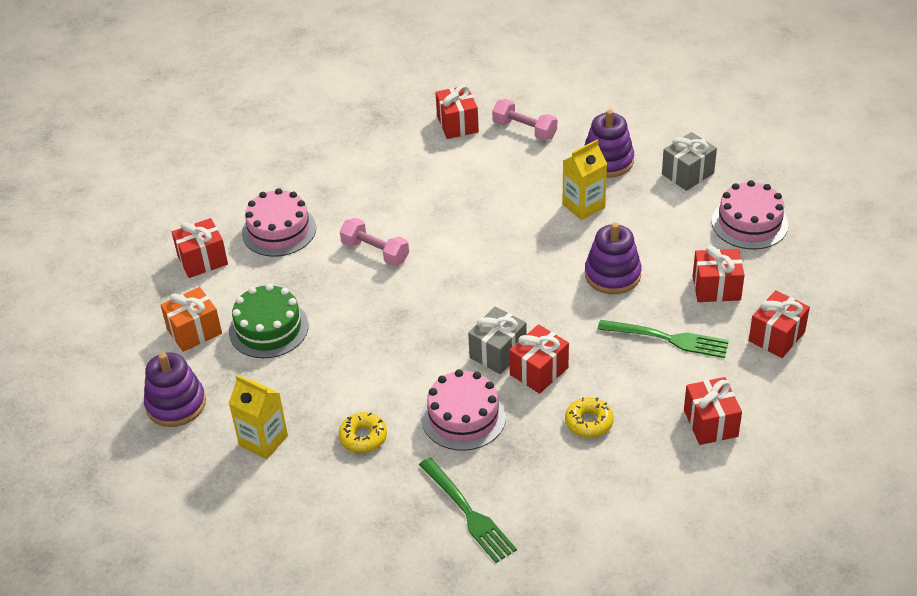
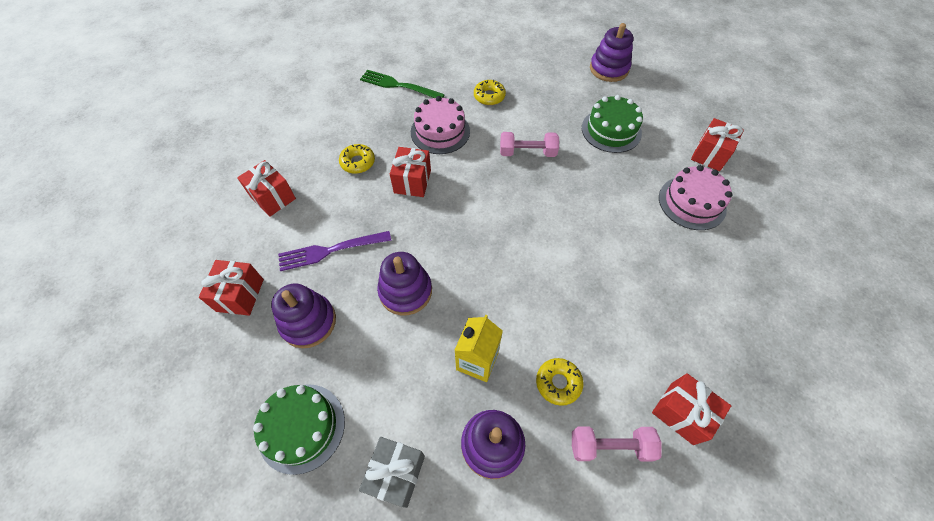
camera: 145 degrees right, 15 degrees up
(194, 331) = (651, 109): orange gift -> none
(263, 440) = (541, 72): yellow carton -> none
(375, 252) = (605, 219): pink dumbbell -> pink dumbbell (527, 152)
(498, 352) = (450, 182): grey gift -> none
(530, 170) = (558, 383): none -> yellow donut
(668, 339) = (331, 250): green fork -> purple fork
(716, 288) = (308, 322): red gift -> purple stacking toy
(749, 223) = (301, 427): pink cake -> green cake

